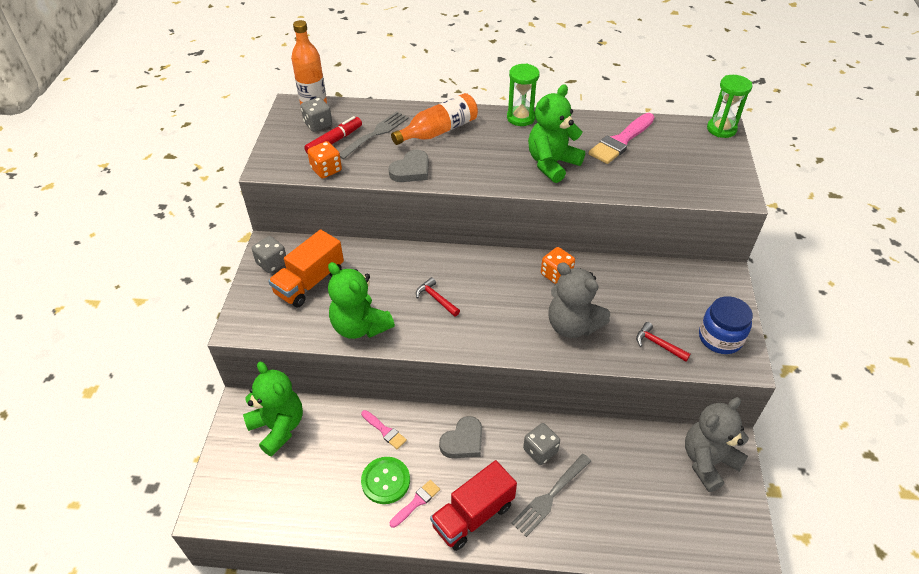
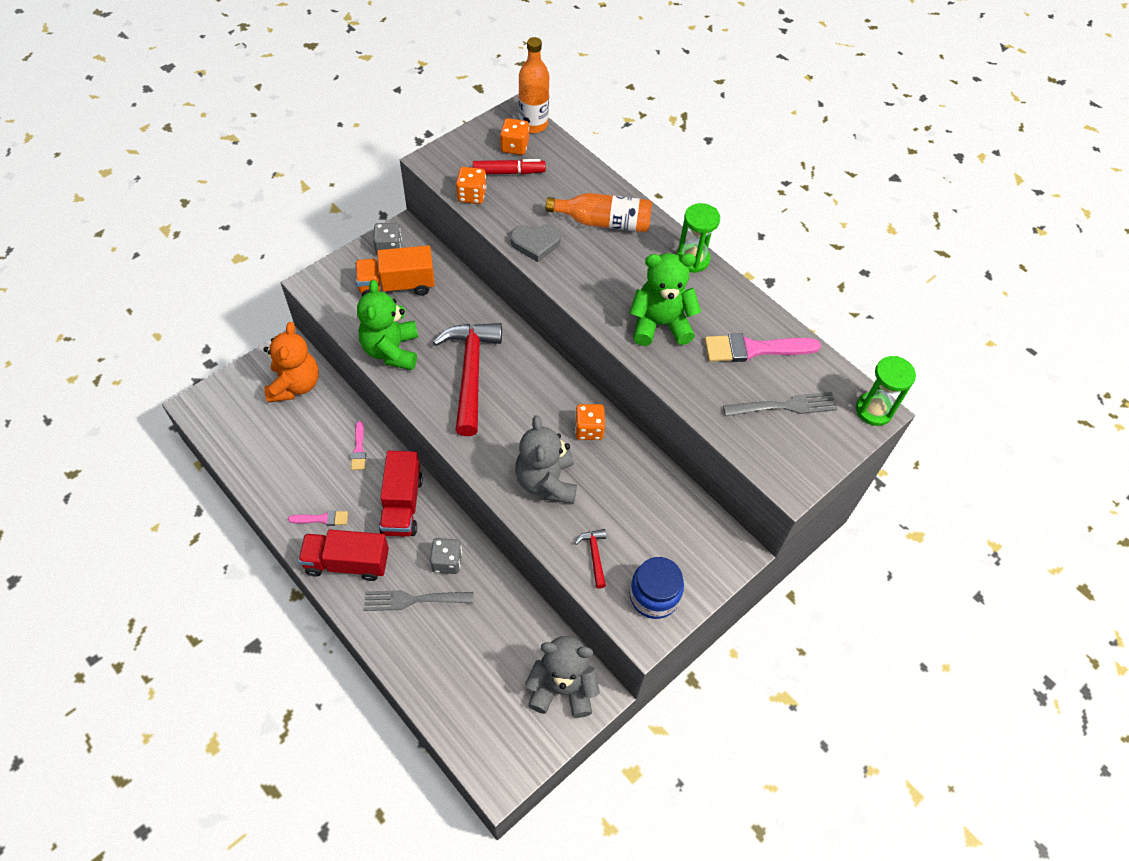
camera: 40 degrees right, 10 degrees up
(278, 427) = (295, 385): green teddy bear -> orange teddy bear
(318, 124) = (514, 147): grey dice -> orange dice
(375, 134) = (549, 188): grey fork -> grey fork (785, 406)
(385, 481) = (319, 485): green button -> none
(436, 298) = (471, 373): red hammer -> red hammer, size x2.34
(463, 441) = (402, 505): grey heart -> red truck

